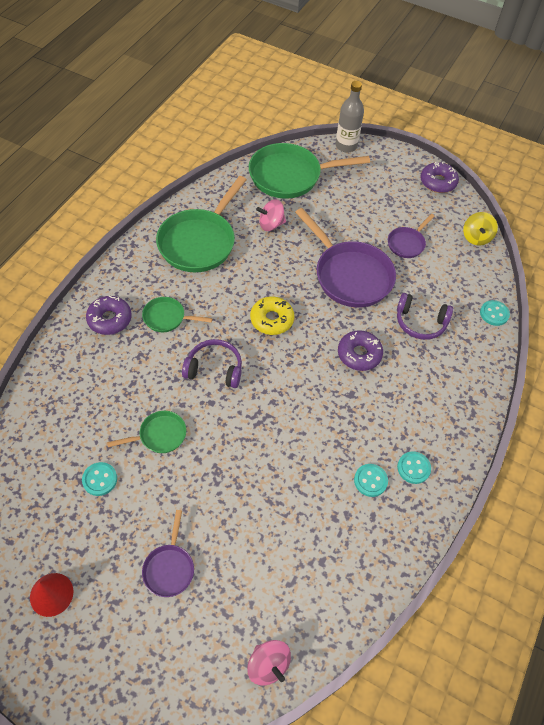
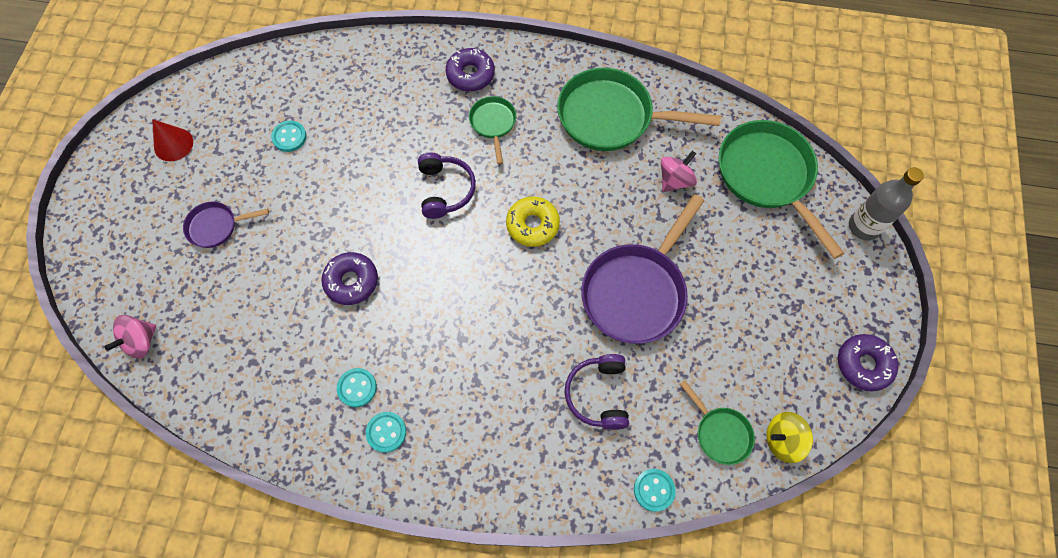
camera: 75 degrees right, 10 degrees up
(159, 435) = (350, 168): green pan -> green pan (720, 433)
(271, 224) = (675, 180): pink spinning top -> pink spinning top turned 75 degrees clockwise
(359, 354) = (521, 333): purple donut -> purple donut (351, 281)
(407, 243) = (724, 348): purple pan -> none

